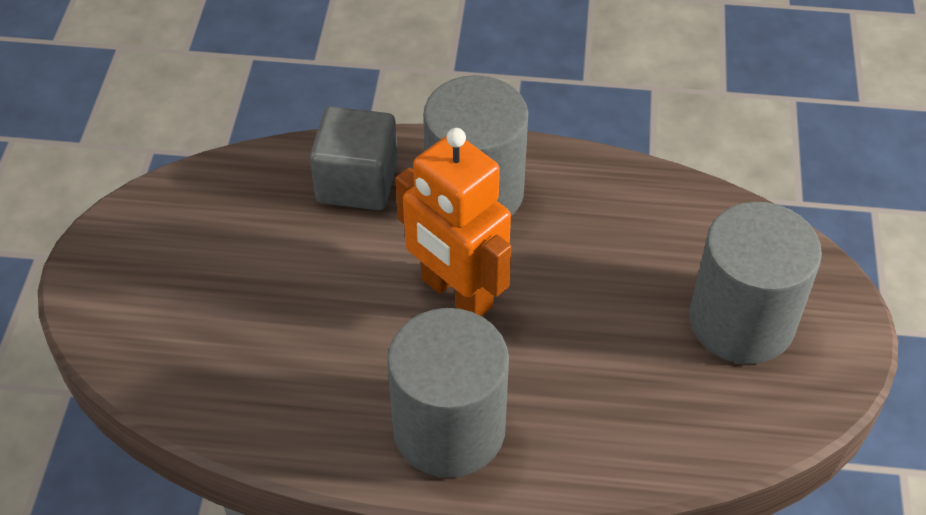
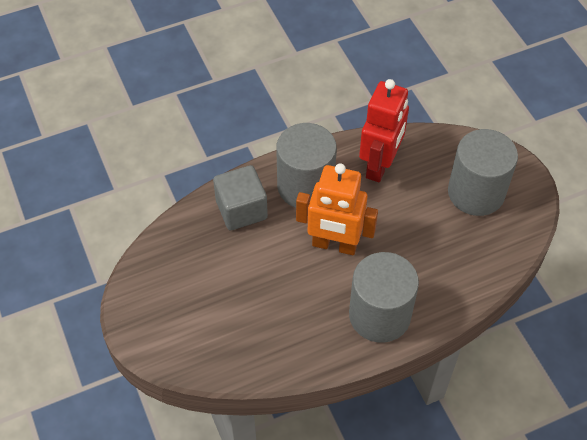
camera: 30 degrees left, 5 degrees up
(611, 212) = (380, 165): none -> red robot

